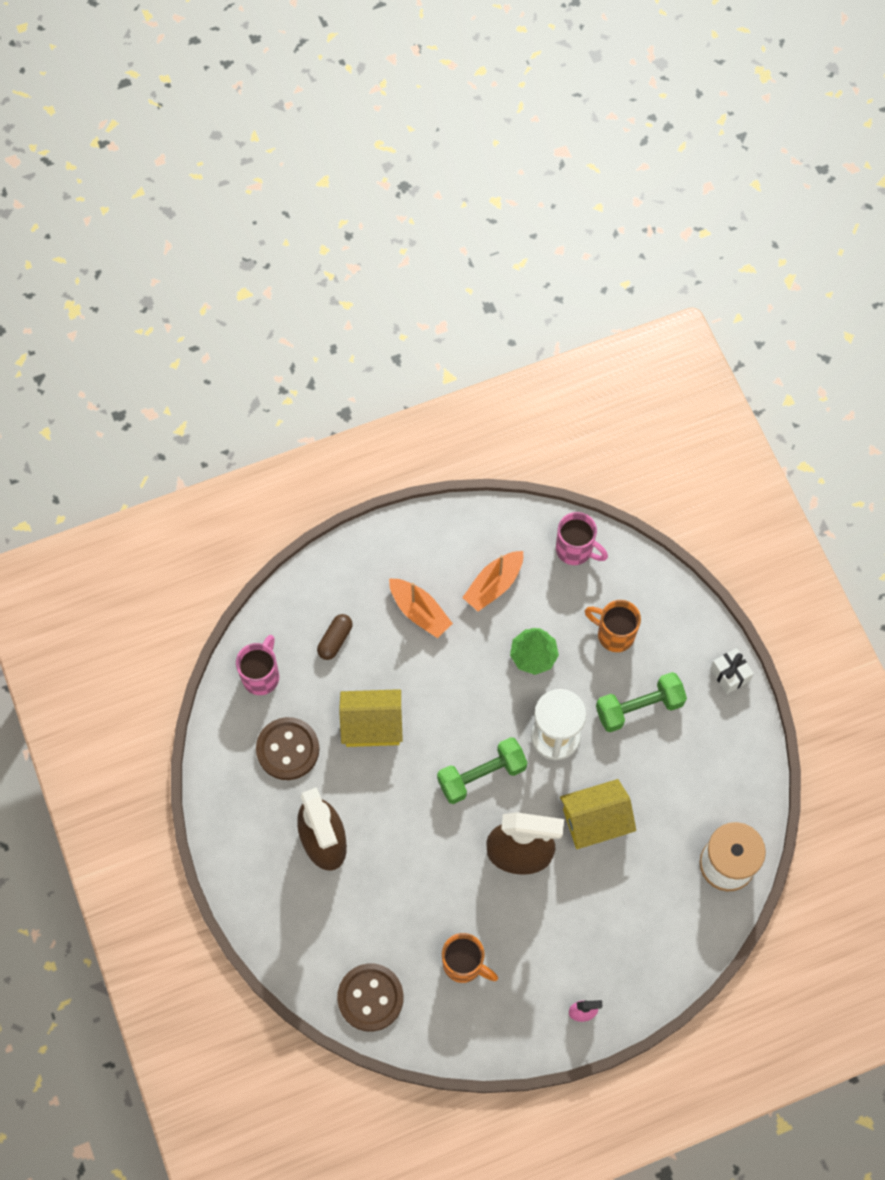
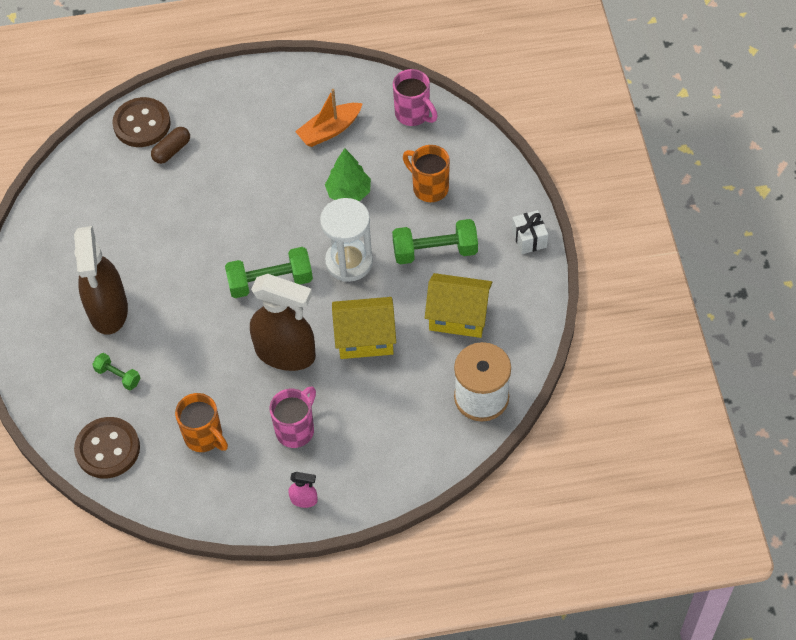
camera: 15 degrees right, 10 degrees down
(261, 676) = (96, 168): pink mug -> pink mug (296, 429)
(288, 749) = (100, 230): brown button -> brown button (142, 124)
(356, 914) = (118, 376): none -> green dumbbell
(372, 726) = (183, 224): yellow house -> yellow house (458, 316)
(419, 612) = (255, 141): orange boat -> none

